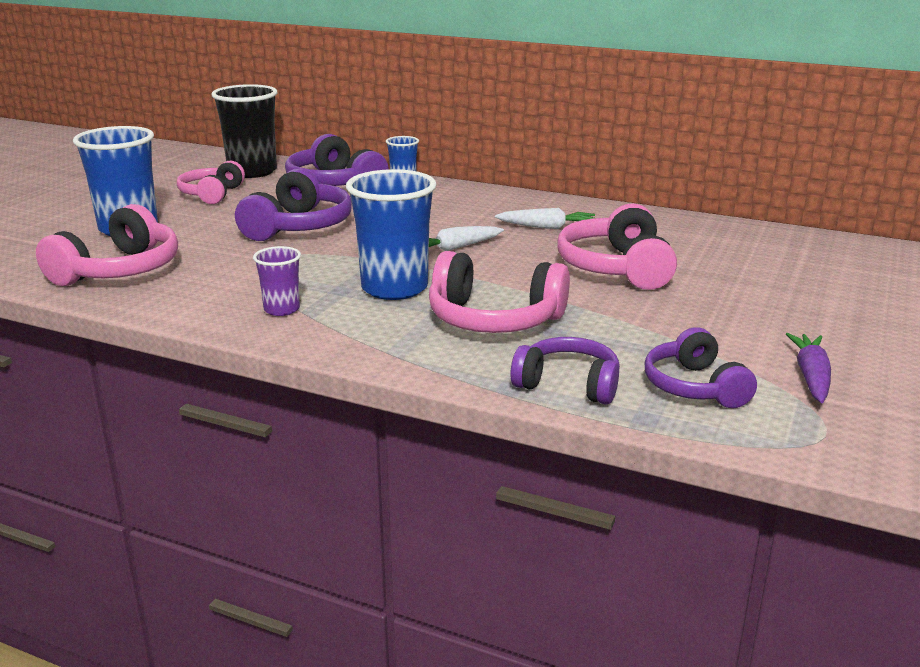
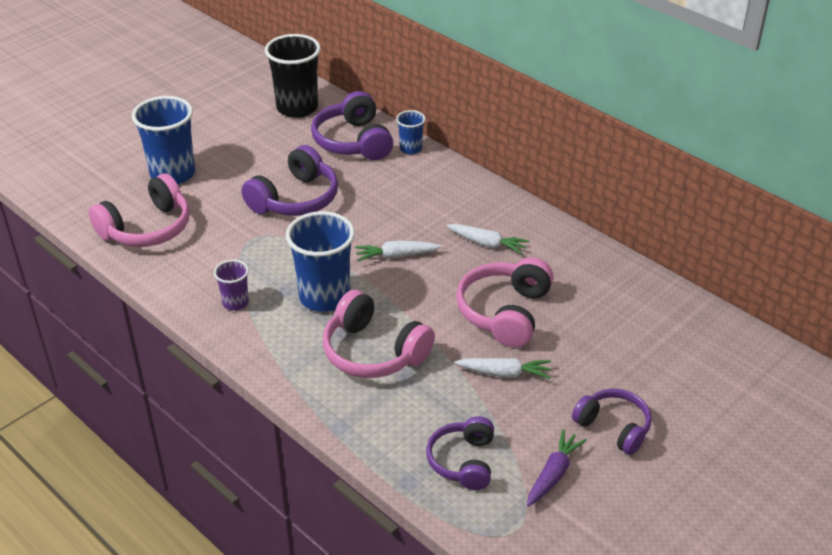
camera: 20 degrees right, 15 degrees up
(212, 194) = (252, 137): pink headphones -> none
(568, 385) = (379, 435): purple headphones -> purple headphones (613, 427)
(665, 310) = (504, 373): none -> white carrot

